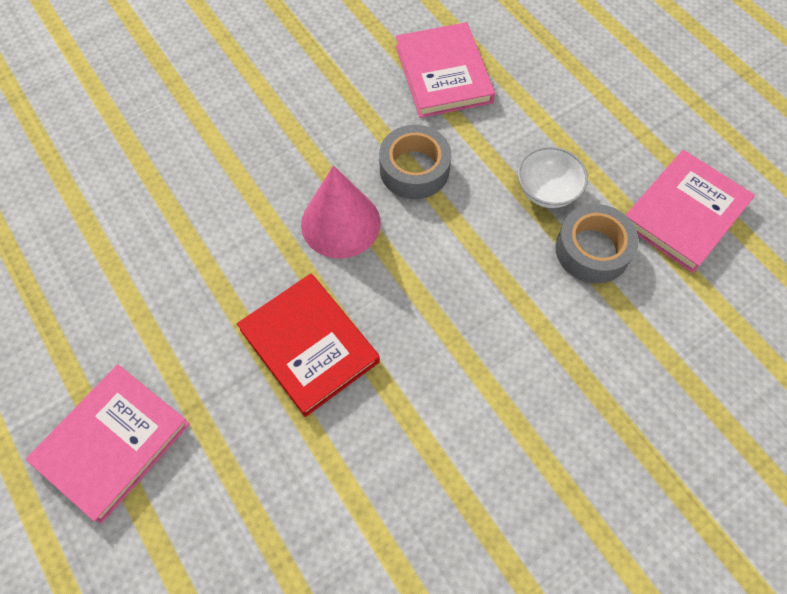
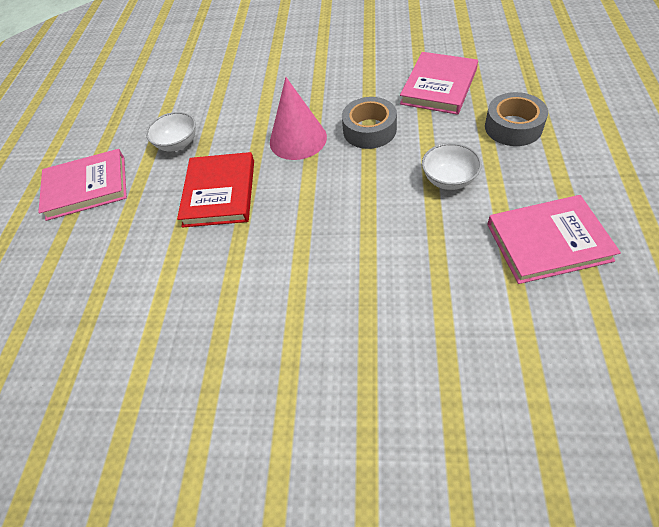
camera: 45 degrees right, 10 degrees down
(185, 310) = (178, 144): none -> white bowl
(592, 250) = (449, 230): grey tape -> grey tape (513, 127)

